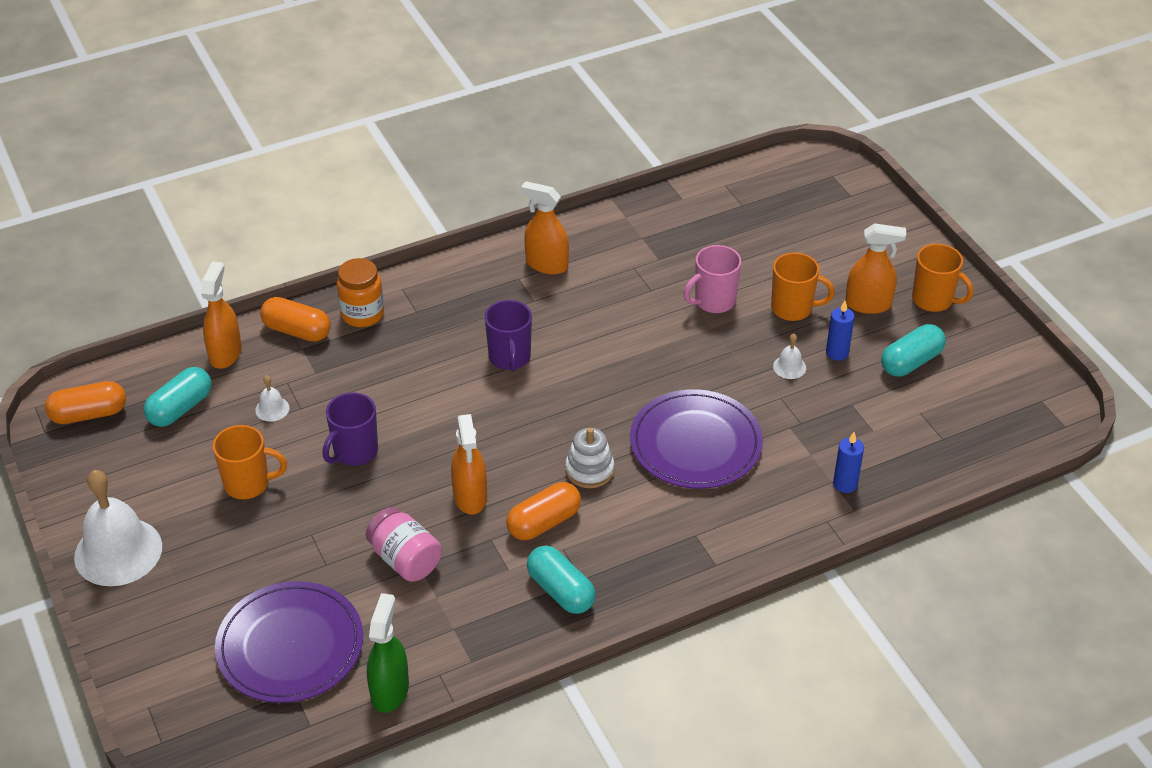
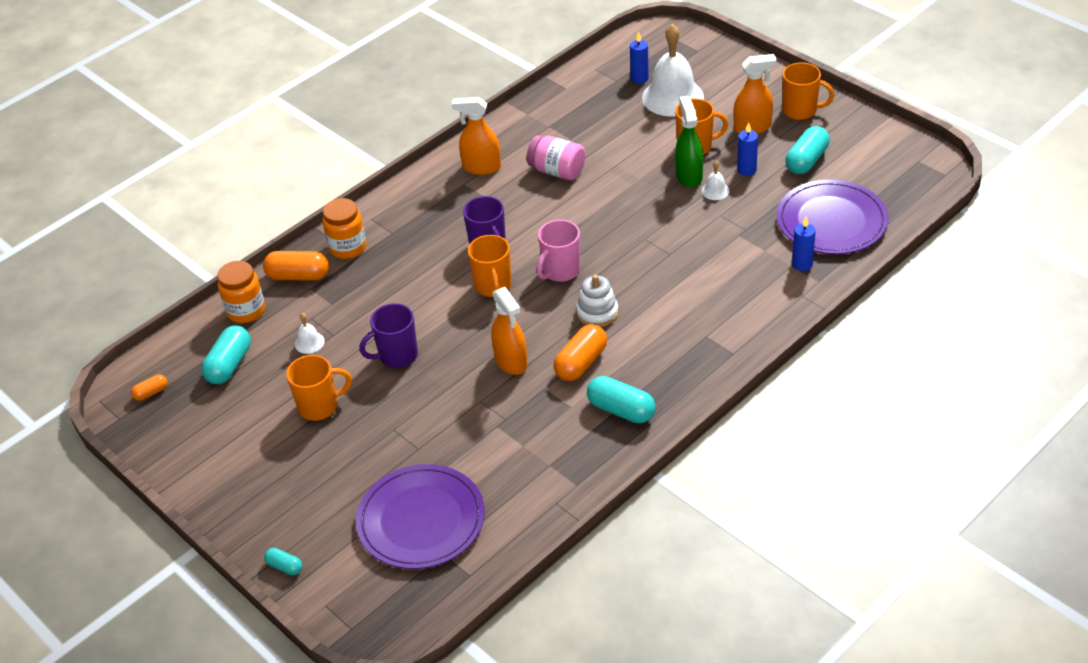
camera: 15 degrees left, 0 degrees up
(89, 414) = (151, 393): orange capsule -> orange capsule, size x0.53
(118, 551) = (234, 493): white bell -> white bell (672, 97)
(128, 650) = (285, 566): none -> turquoise capsule
(225, 353) = (246, 311): orange spray bottle -> orange jar
(354, 452) = (397, 355): purple mug -> purple mug turned 45 degrees clockwise
(390, 690) = (522, 528): green spray bottle -> green spray bottle (689, 176)
(405, 559) = (482, 425): pink jar -> pink jar (557, 171)
(493, 405) = (493, 286): none -> orange mug
(695, 443) = (671, 268): purple plate -> purple plate (831, 221)
(713, 301) = (630, 158): pink mug -> pink mug (560, 271)
(769, 210) = (639, 78): none -> blue candle

